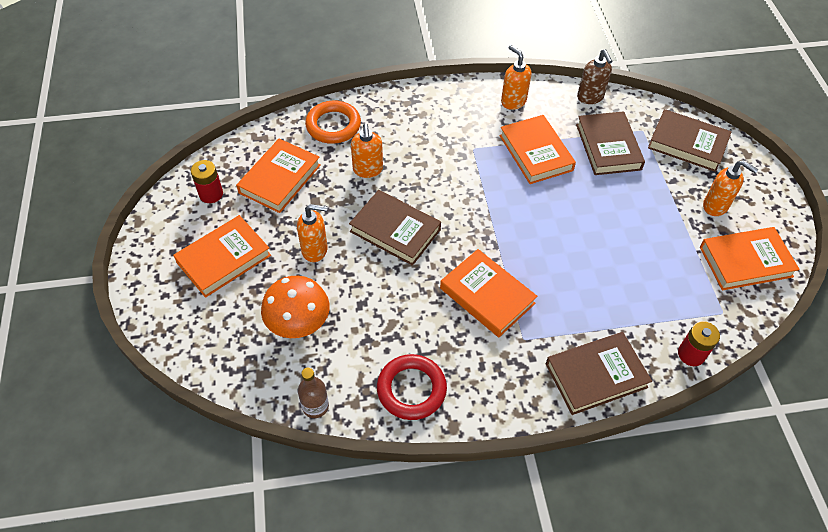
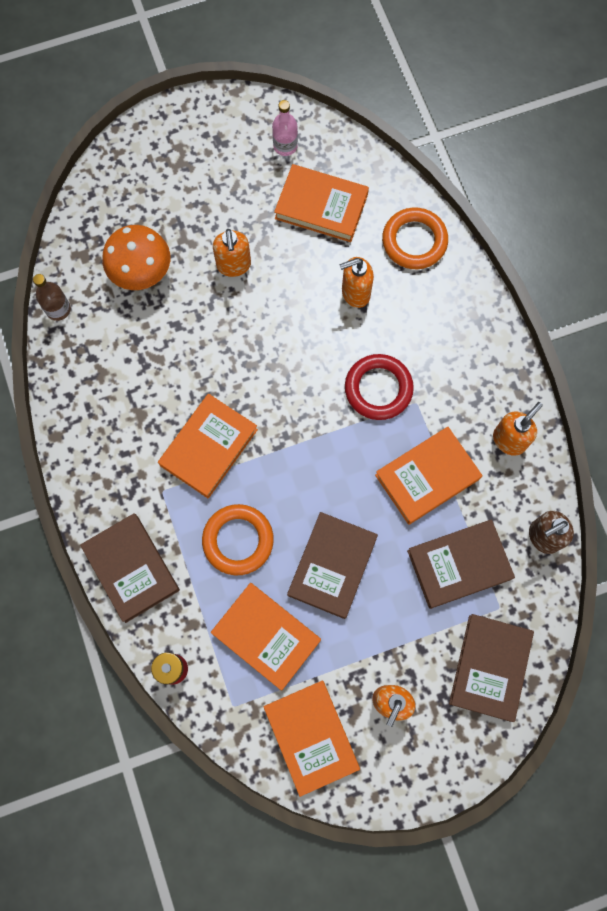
camera: 80 degrees right, 20 degrees up
(211, 194) = (285, 146): red battery -> pink bottle
(224, 259) = (205, 183): orange book -> orange book (266, 636)
(395, 230) = (275, 339): brown book -> brown book (332, 566)
(411, 389) = (88, 391): red ring -> red ring (378, 389)
(576, 287) = (238, 540): none -> orange ring

